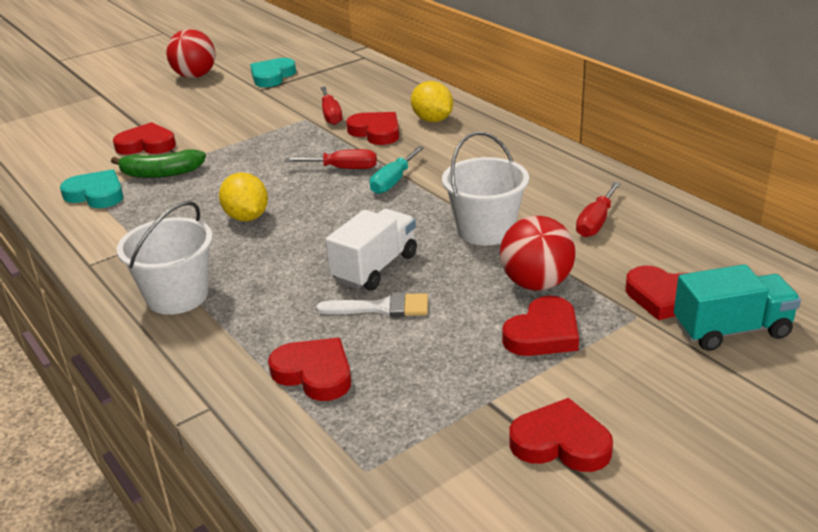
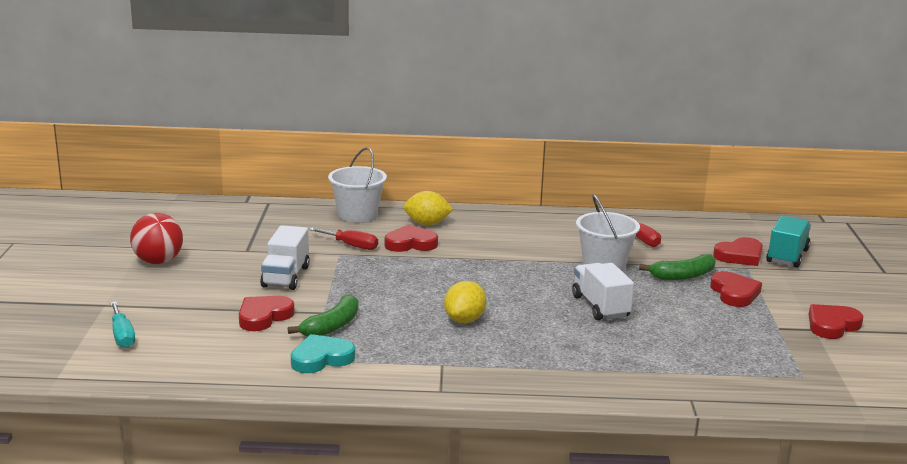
camera: 55 degrees left, 10 degrees down
(177, 296) = (541, 373): white bucket -> white bucket (357, 214)
(231, 121) = (286, 277): none -> white truck
(247, 217) = (464, 320): yellow lemon -> yellow lemon turned 75 degrees counterclockwise
(272, 76) = (230, 239): turquoise heart -> none
(314, 373) = (695, 360): red heart -> none
(343, 168) = (448, 270): red screwdriver -> none
(382, 308) = (650, 320): white brush -> none
(393, 181) = (496, 264): turquoise screwdriver -> turquoise screwdriver (122, 336)
(536, 283) = (683, 276): red ball -> green banana

